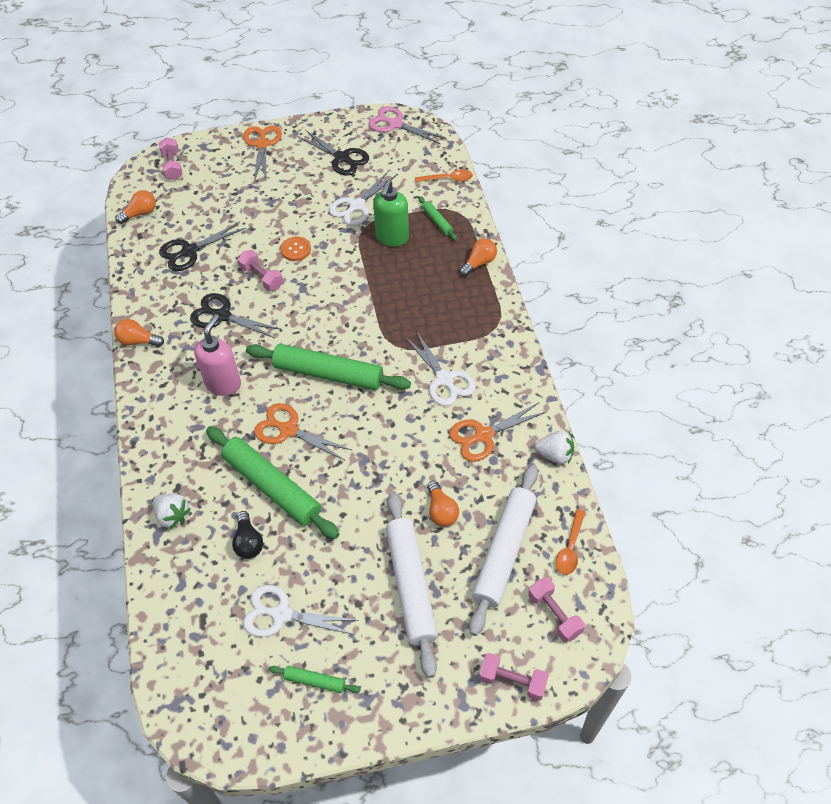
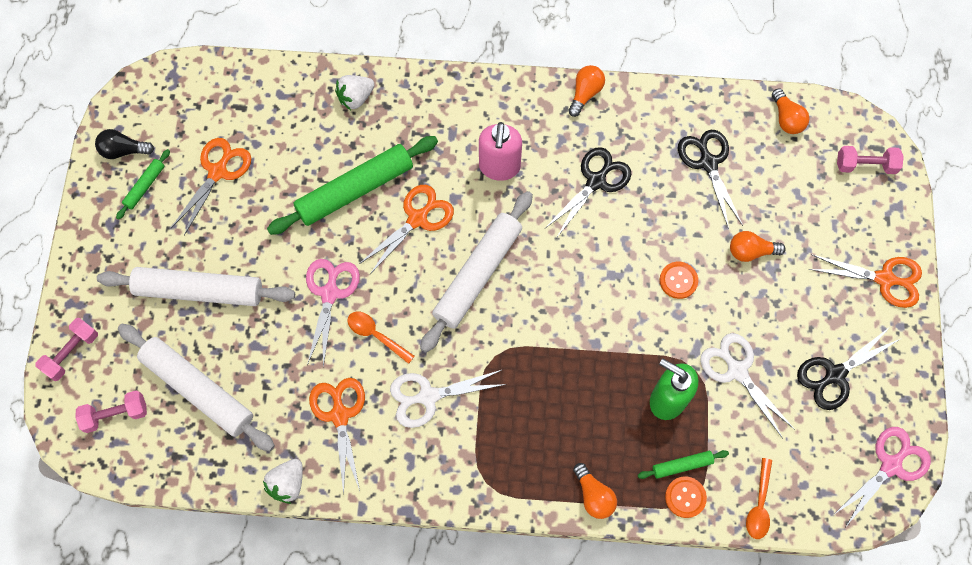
camera: 105 degrees right, 15 degrees up
(223, 383) = (499, 167): pink soap dispenser -> pink soap dispenser turned 60 degrees clockwise
(248, 542) = (302, 158): black light bulb -> black light bulb (123, 150)
(262, 277) = (643, 233): pink dumbbell -> none
(281, 614) = (218, 172): white scissors -> orange scissors
(328, 374) = (478, 274): green rolling pin -> white rolling pin
(379, 476) = (330, 293): none -> pink scissors
(441, 511) = (266, 343): orange light bulb -> orange light bulb (750, 251)
(459, 215) = (685, 497): none -> orange button
(570, 548) = (175, 457): orange spoon -> orange spoon (376, 335)

